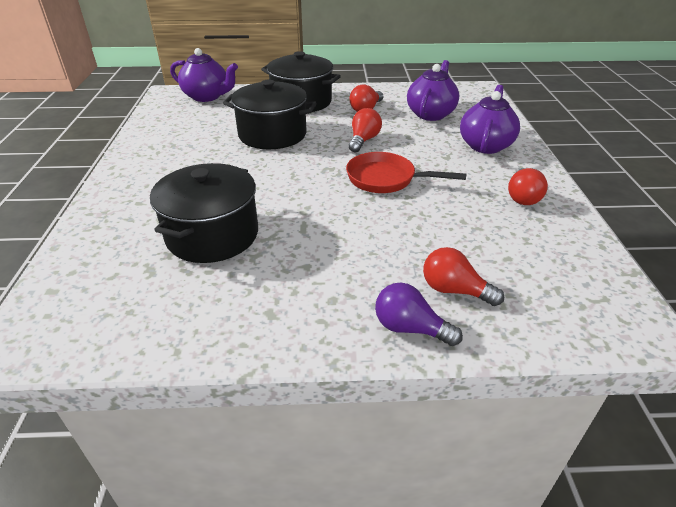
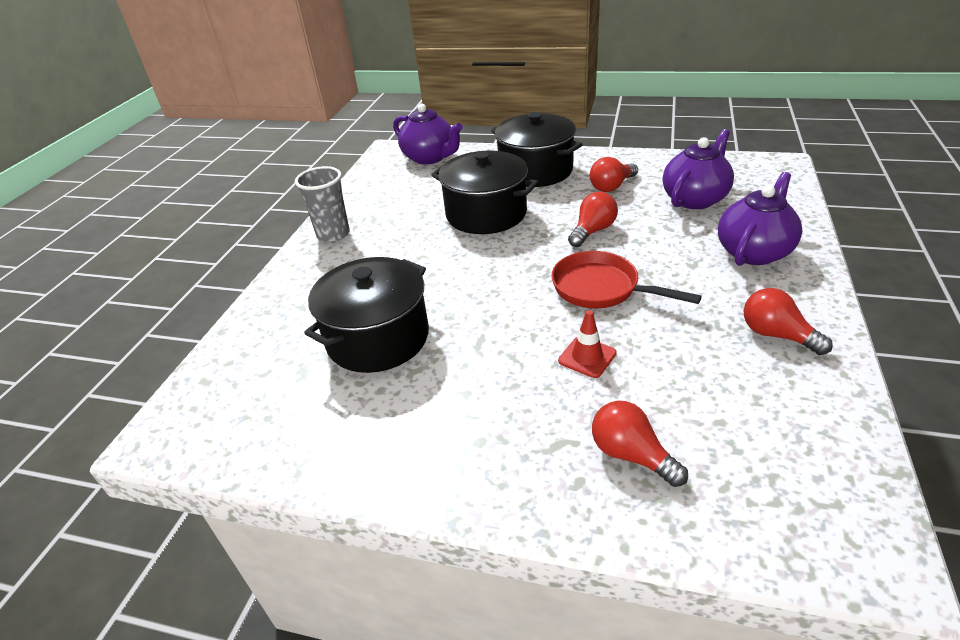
camera: 20 degrees right, 0 degrees up
(139, 159) = (333, 234): none -> grey cup
(394, 227) = (587, 357): none -> red traffic cone
(410, 328) = (557, 495): purple light bulb -> none
(522, 197) = (776, 335): red light bulb -> red light bulb turned 105 degrees clockwise

